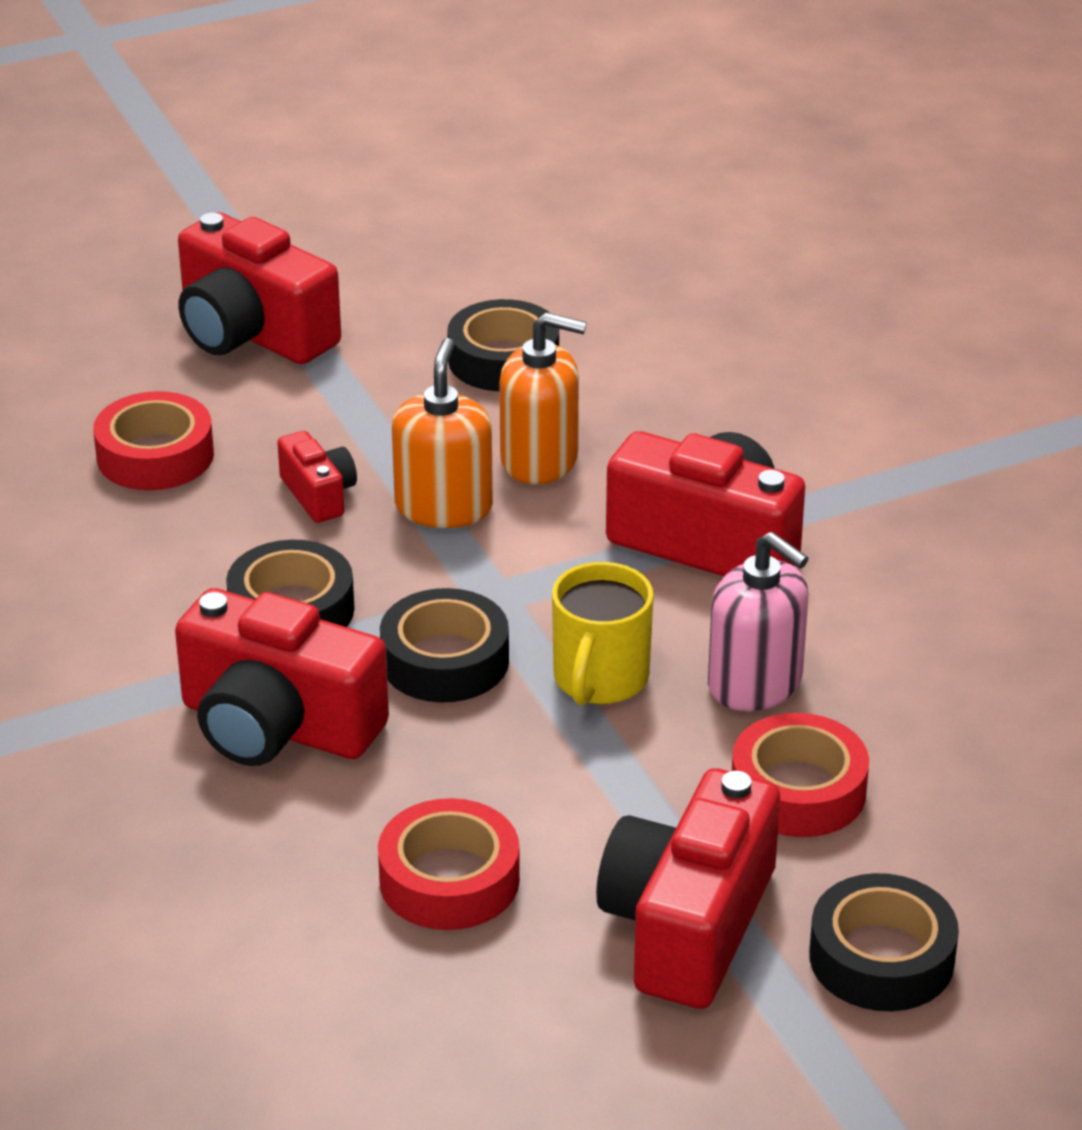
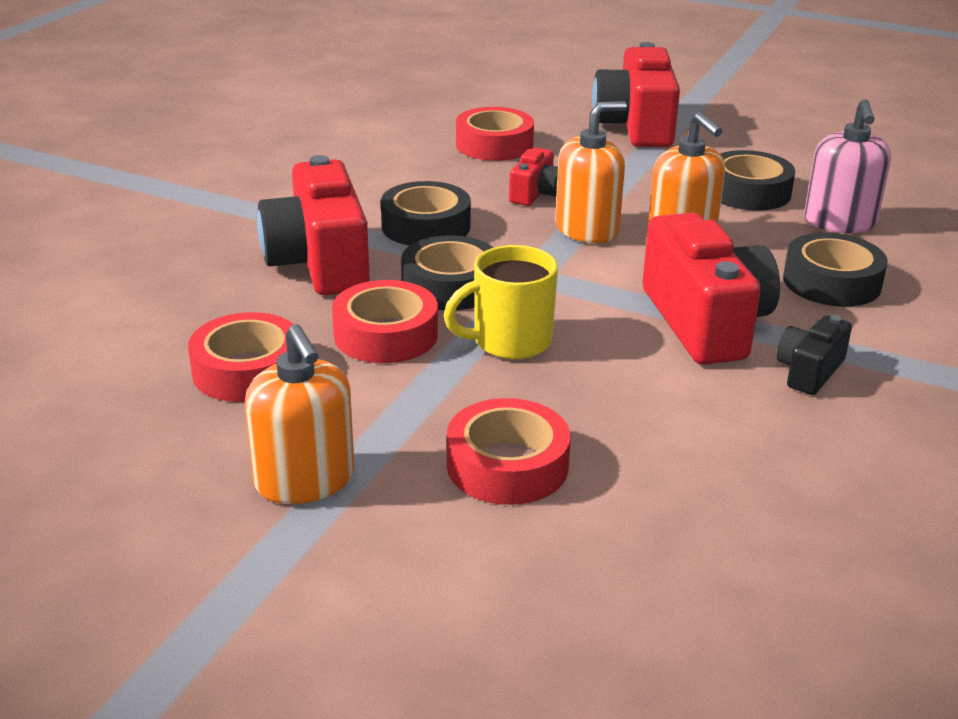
camera: 50 degrees right, 5 degrees down
(490, 753) = (386, 335): none -> red tape
(687, 925) = (305, 480): red camera -> orange soap dispenser
(755, 683) = (594, 399): pink soap dispenser -> pink soap dispenser (839, 222)
(852, 536) = (809, 371): none -> black camera
(881, 958) = (368, 587): black tape -> black tape (831, 282)

